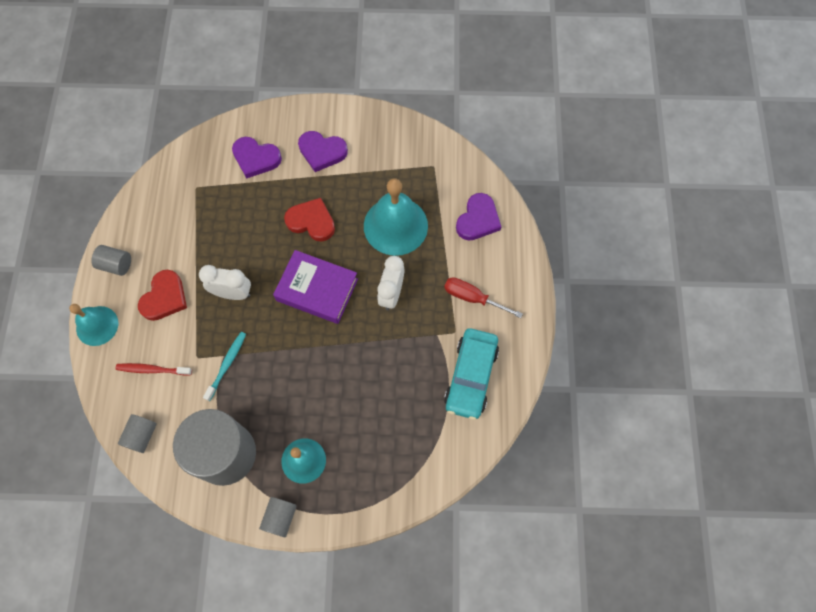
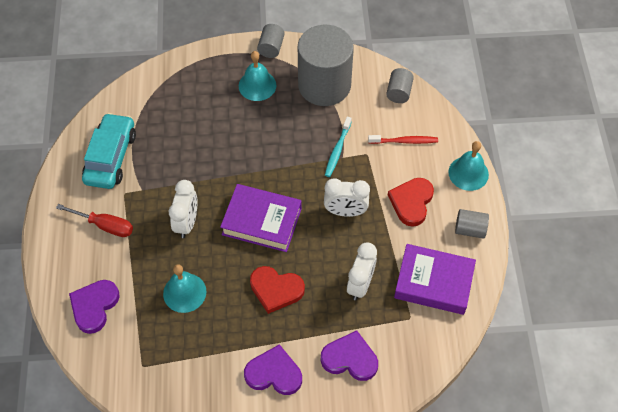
camera: 175 degrees right, 10 degrees down
(166, 216) = (433, 282): none -> purple book
(233, 220) = (360, 284): none -> white clock
(395, 226) = (184, 292): turquoise bell -> turquoise bell, size x0.62

